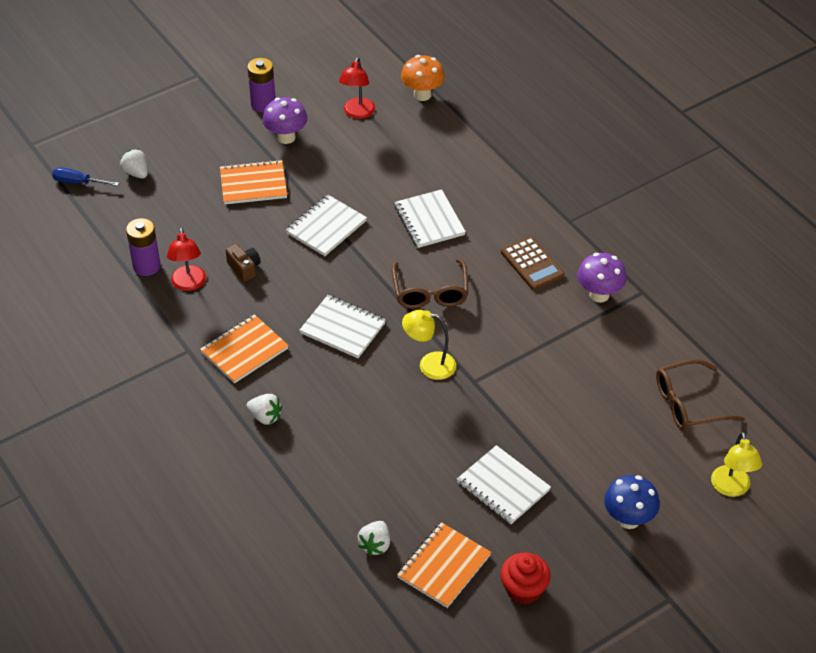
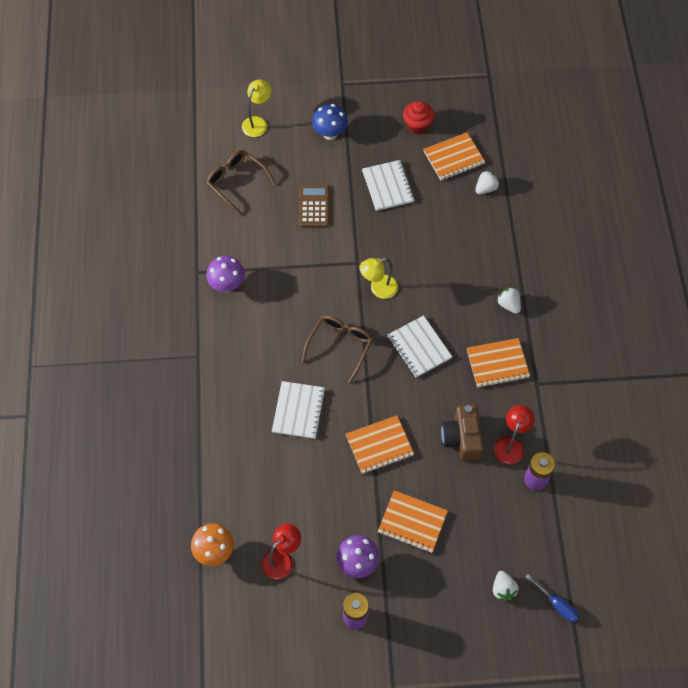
camera: 150 degrees left, 15 degrees up
(244, 268) = (462, 438): brown camera -> brown camera, size x1.69
(326, 227) = (379, 445): white notebook -> orange notebook
(429, 365) = (378, 289): yellow lamp -> yellow lamp turned 120 degrees clockwise
(532, 264) = (253, 333): brown calculator -> brown calculator (314, 206)
(688, 404) = (236, 182): brown glasses -> brown glasses turned 150 degrees counterclockwise

